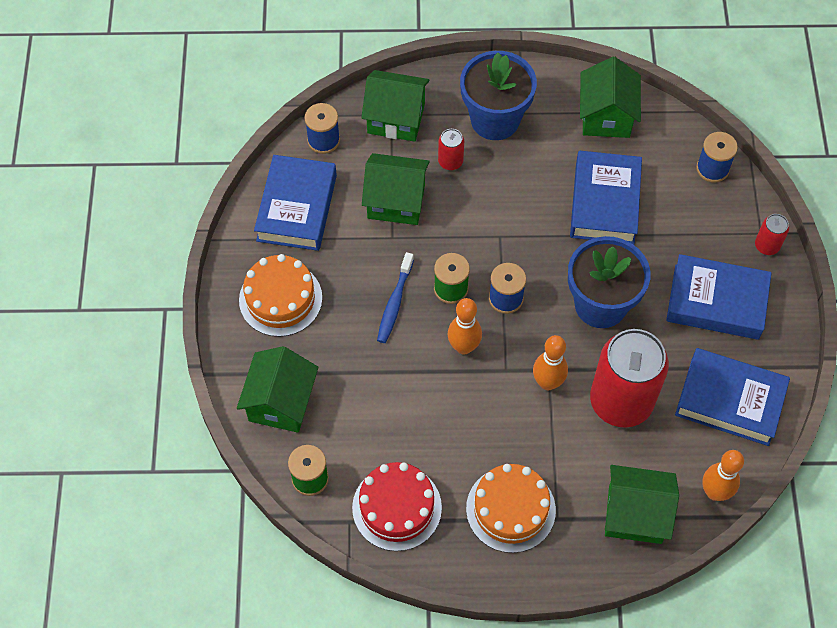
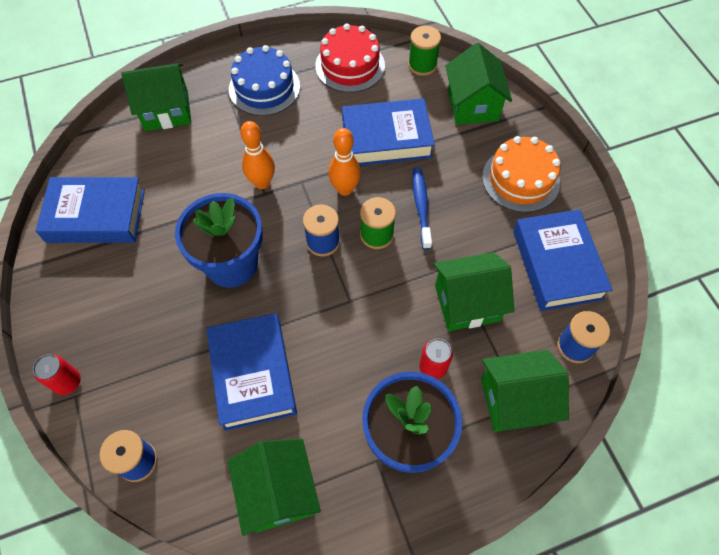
camera: 160 degrees right, 0 degrees up
(510, 509) = (264, 88): orange cake -> blue cake
(621, 401) = (194, 187): red can -> none
(714, 492) = (103, 143): orange bowling pin -> none
(716, 302) = (117, 302): blue book -> blue book (386, 138)

